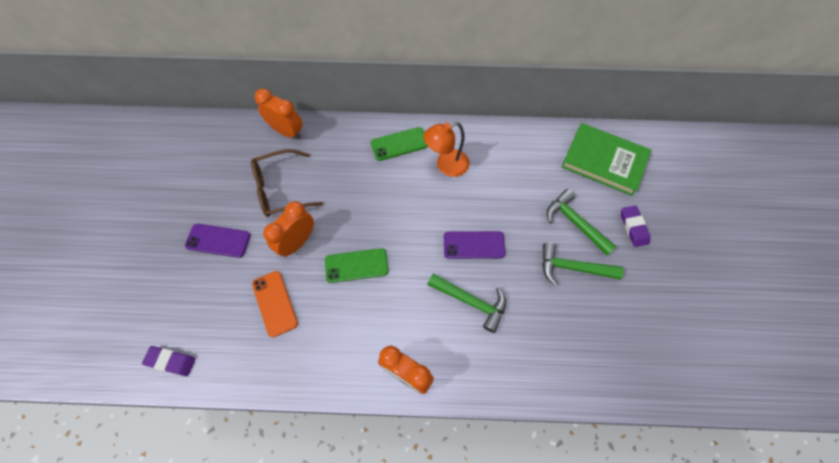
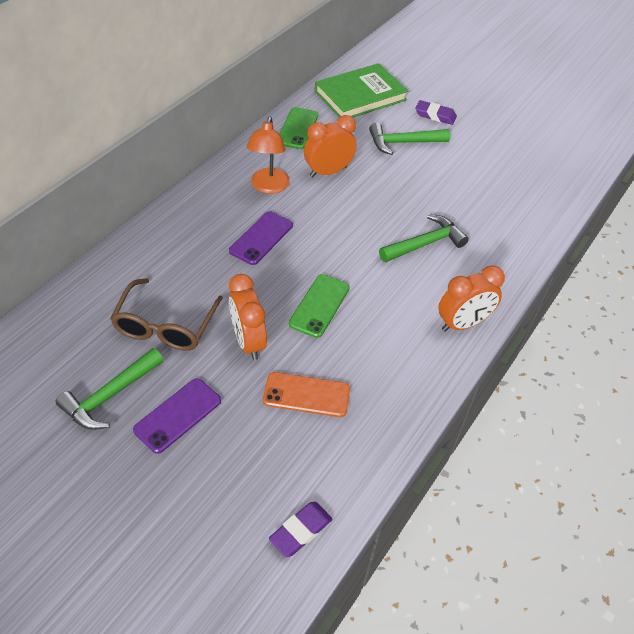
camera: 60 degrees left, 15 degrees down
(287, 131) = (92, 285): orange clock -> orange clock (328, 172)
(399, 144) = (209, 206): green phone -> green phone (297, 128)
(474, 245) = (370, 213): purple phone -> purple phone (261, 238)
(572, 268) = (443, 167): green hammer -> green hammer (110, 396)

